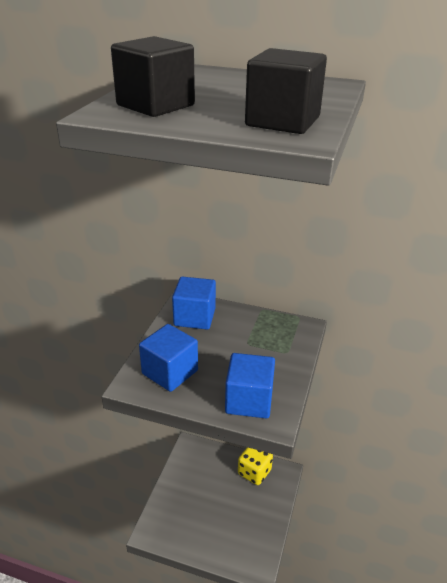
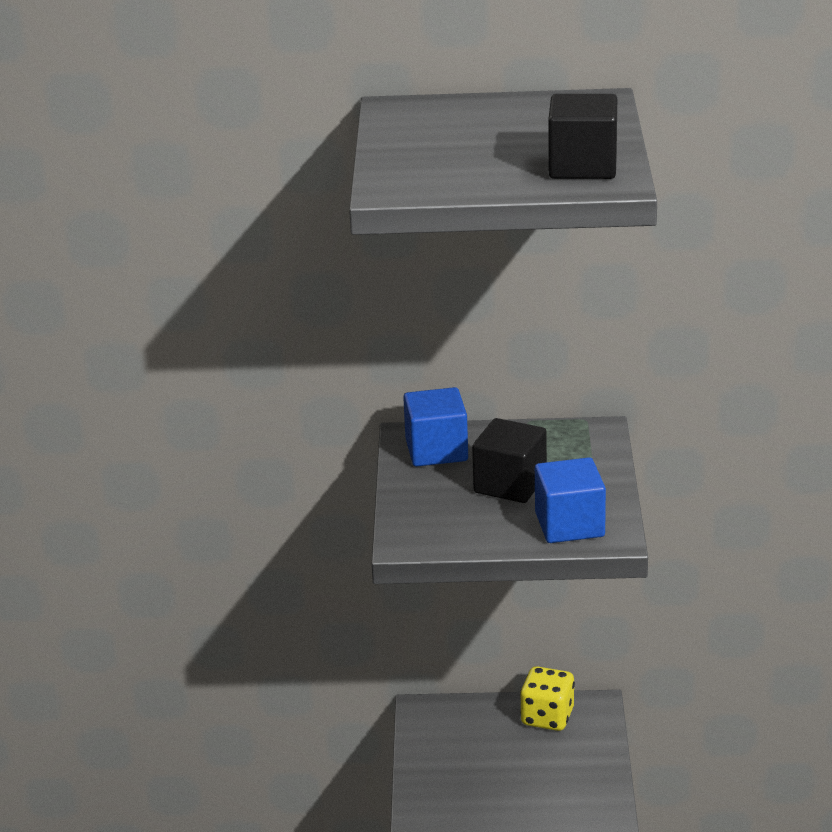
camera: 15 degrees left, 5 degrees down
(155, 105) = (432, 169): black cube -> black cube (510, 484)
(170, 372) = (446, 519): blue cube -> none

